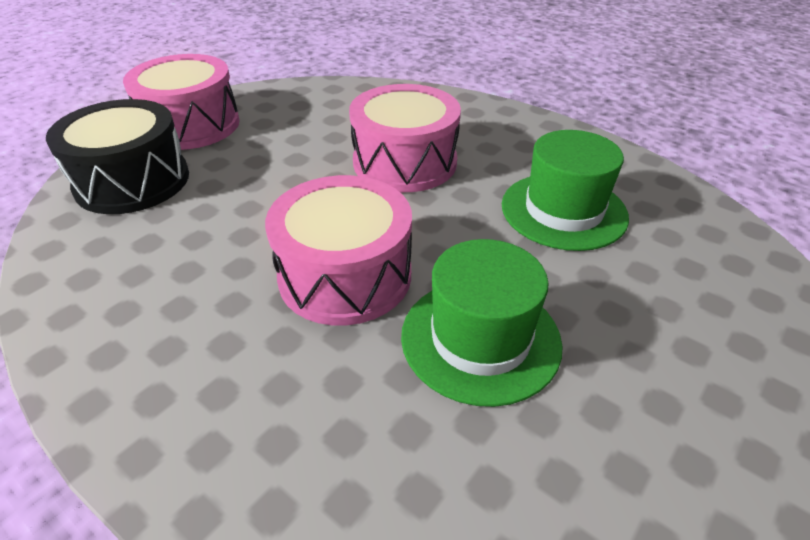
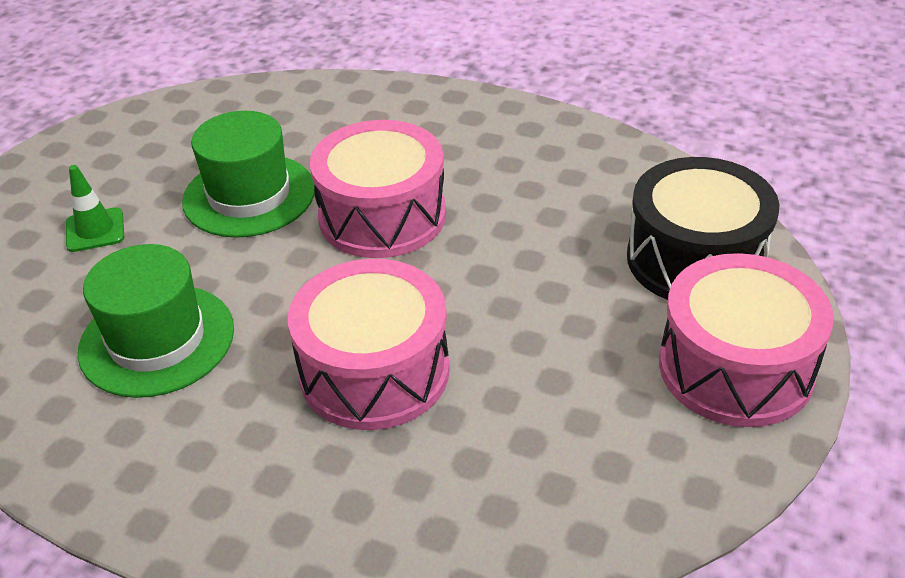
camera: 165 degrees right, 0 degrees up
(660, 334) = (95, 230): none -> green traffic cone

